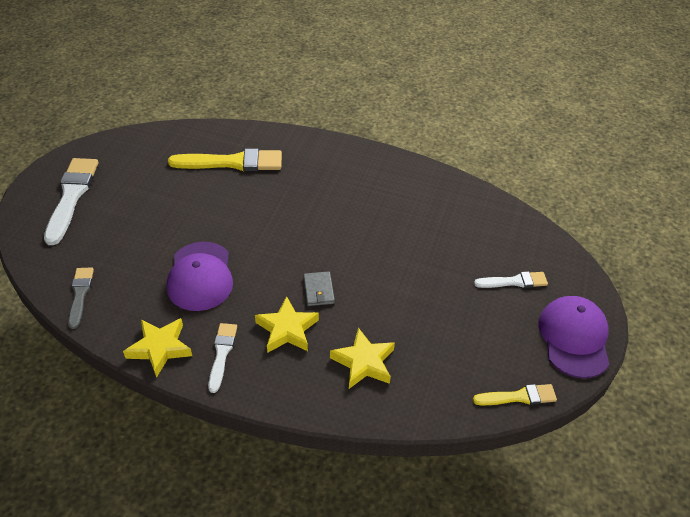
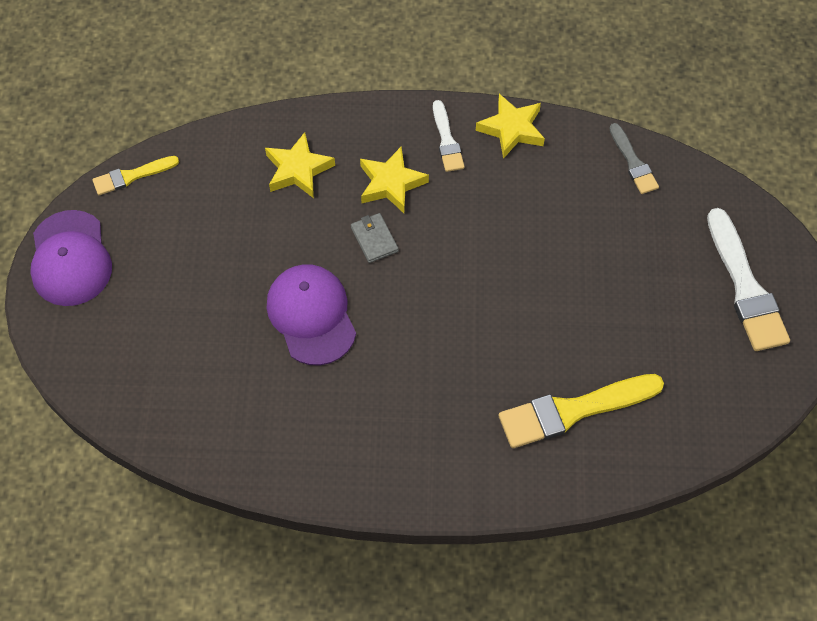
camera: 165 degrees right, 15 degrees up
(200, 276) = (517, 219): purple cap -> purple cap (311, 315)
(514, 281) = (142, 316): white brush -> none

